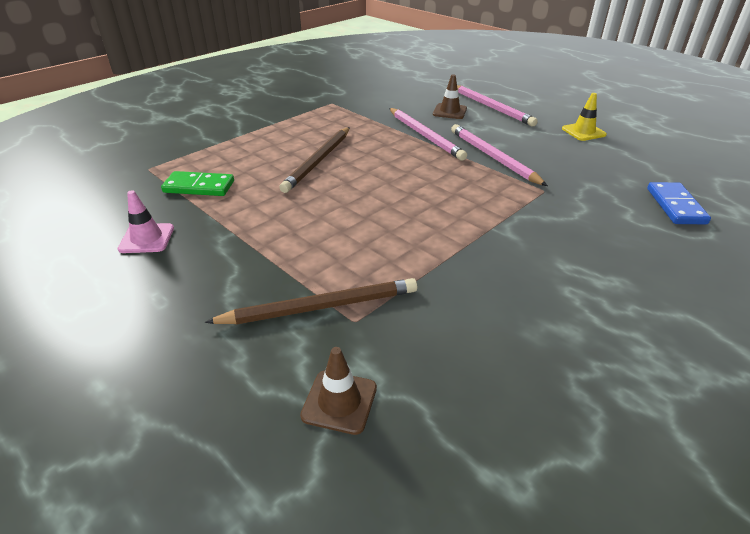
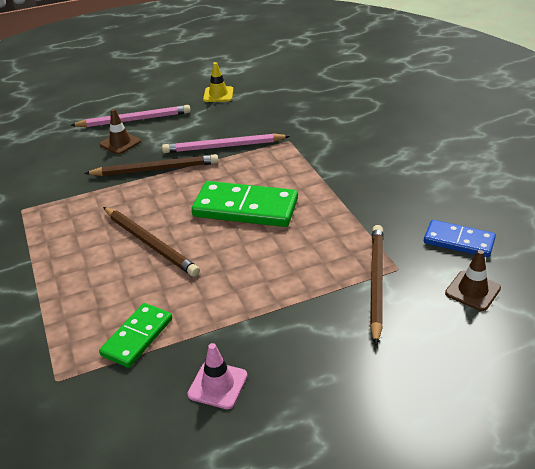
camera: 65 degrees left, 0 degrees up
(400, 193) = (245, 208): none -> green domino
(425, 135) = (155, 169): pink pencil -> brown pencil
(675, 206) = (341, 100): blue domino -> blue domino (458, 241)

